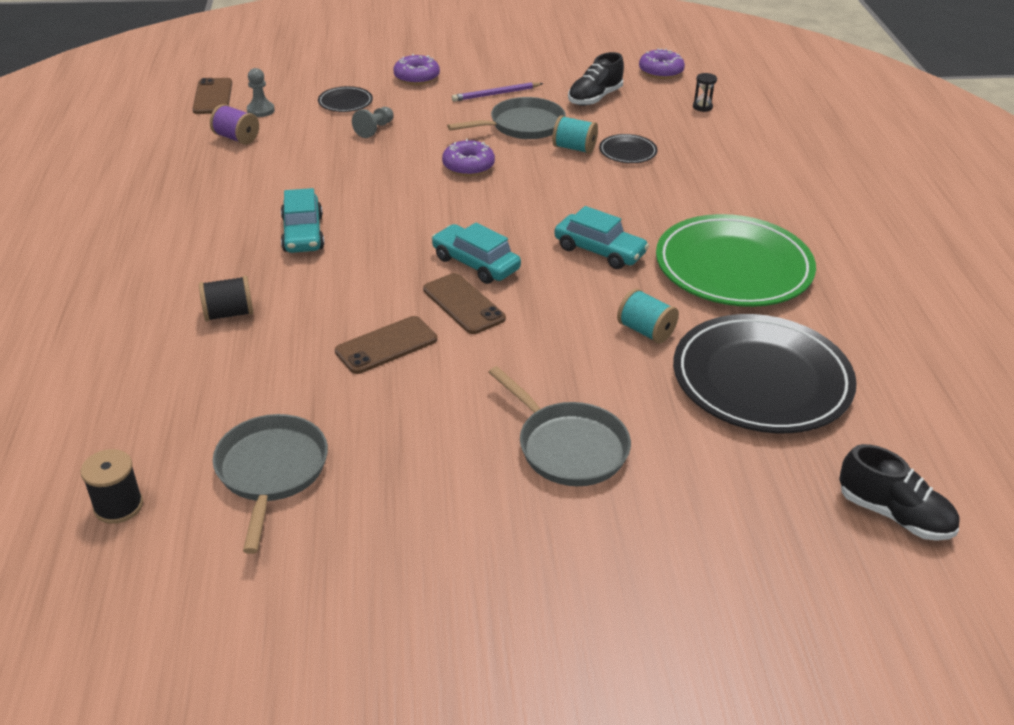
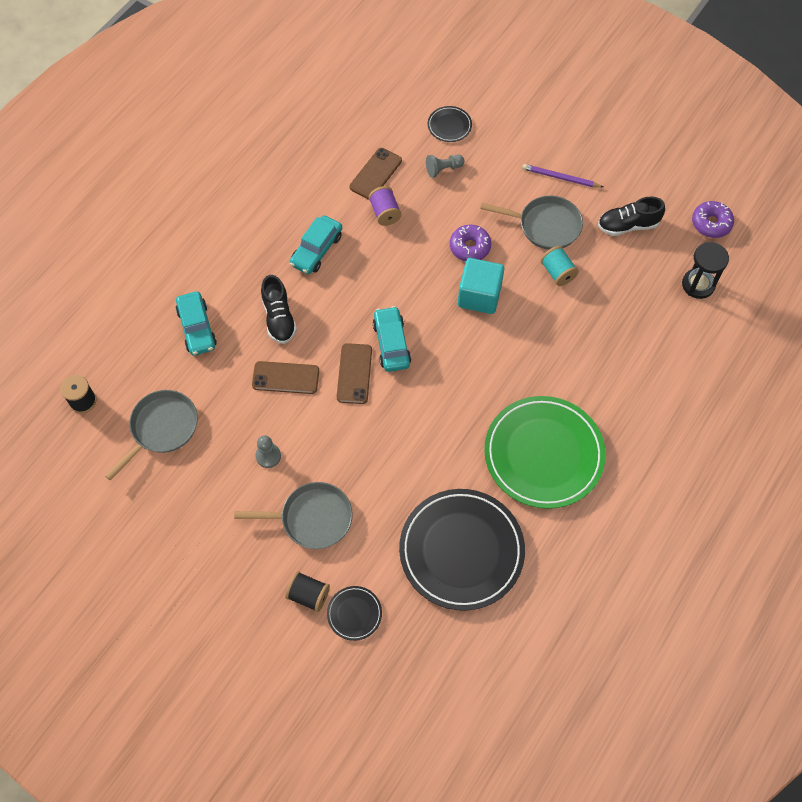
camera: 40 degrees right, 25 degrees up
(213, 97) = (369, 68): brown phone -> brown phone (375, 174)
(229, 314) = (226, 295): black spool -> black spool (308, 595)
(236, 138) = (350, 125): purple spool -> purple spool (385, 213)
(260, 110) = (388, 102): grey pawn -> grey pawn (268, 456)
(416, 77) = (522, 124): purple donut -> none
(521, 192) = (479, 296): none -> turquoise cube
(568, 447) = (312, 518): grey pan -> grey pan turned 90 degrees counterclockwise
(599, 251) = (475, 383): turquoise car -> turquoise car (197, 328)
(627, 152) = (591, 300): black plate -> black plate (354, 614)
(646, 331) = (435, 468): turquoise spool -> none
(702, 107) = (698, 284): black hourglass -> black hourglass, size x1.87
(894, 514) = (430, 686): black shoe -> black shoe (279, 318)

